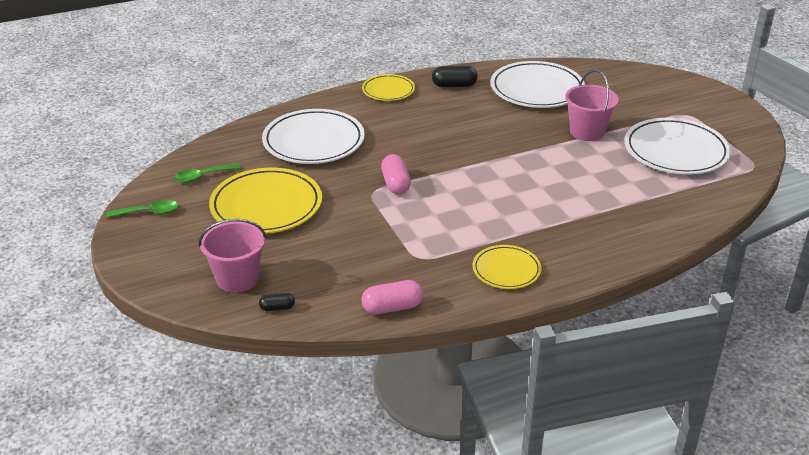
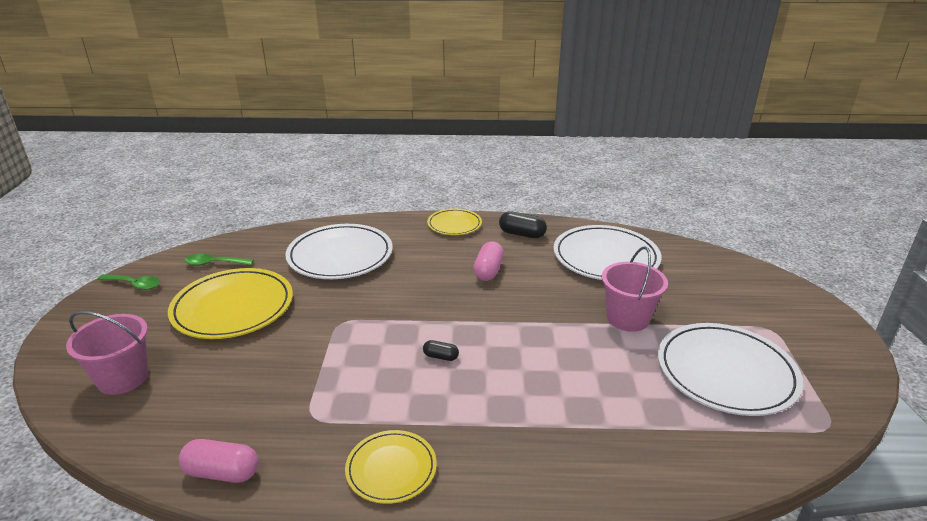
camera: 25 degrees right, 5 degrees down
(277, 308) = (117, 427): black capsule -> black capsule (440, 357)
(395, 184) = (371, 320): pink capsule -> pink capsule (488, 271)

